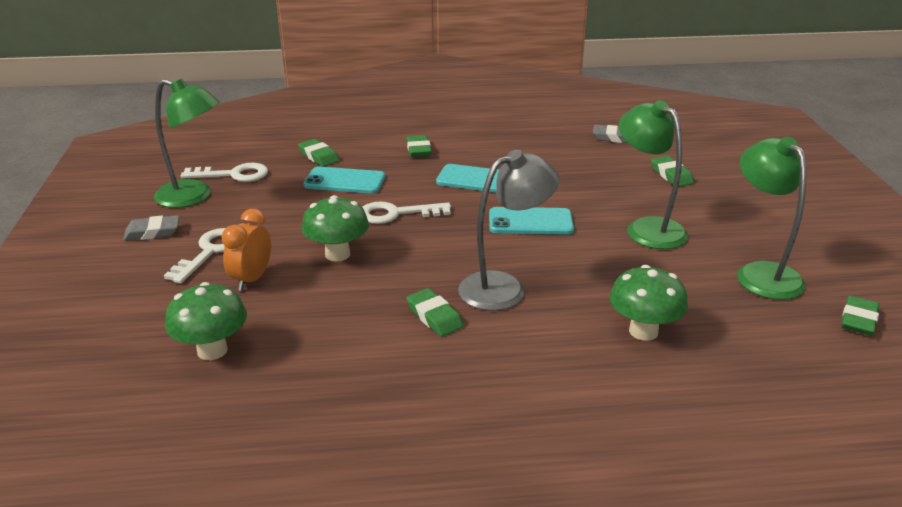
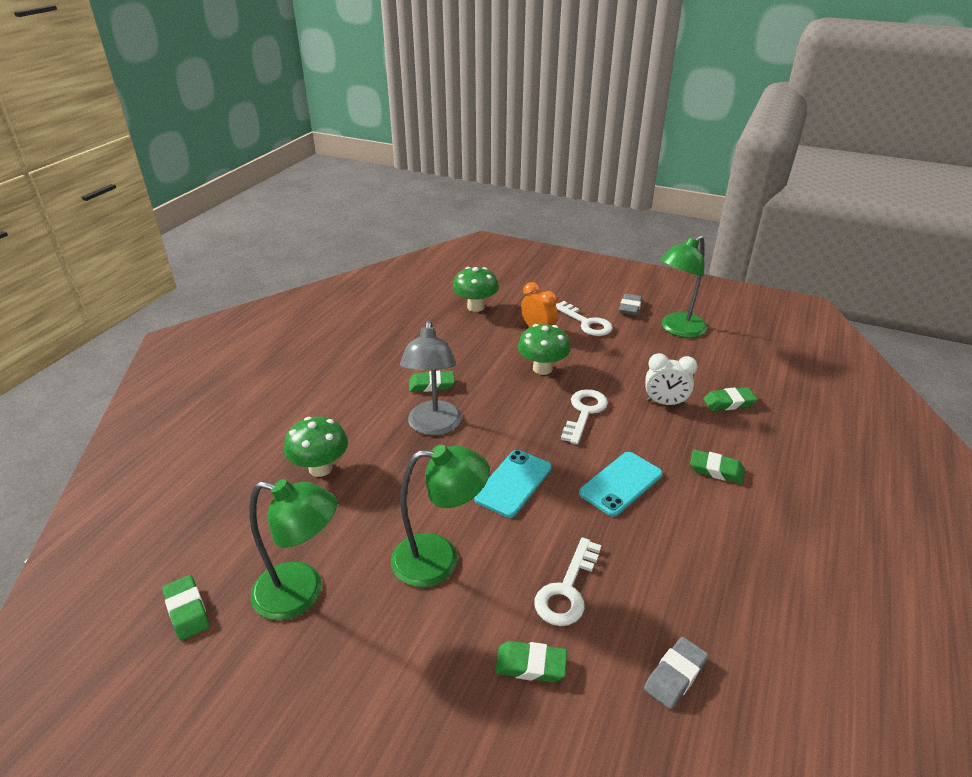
camera: 120 degrees right, 5 degrees up
(233, 175) = (710, 352): white key -> white key (567, 590)
(344, 181) = (665, 403): turquoise phone -> white clock

